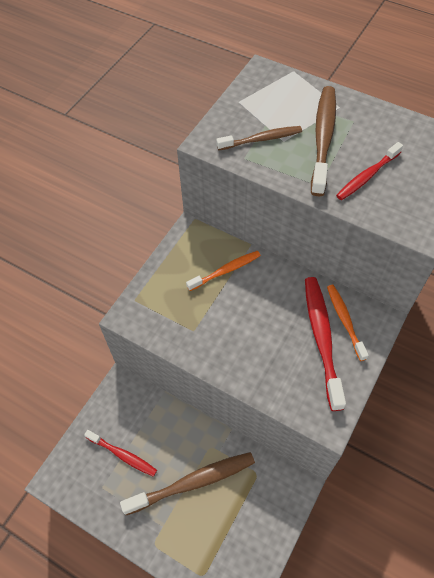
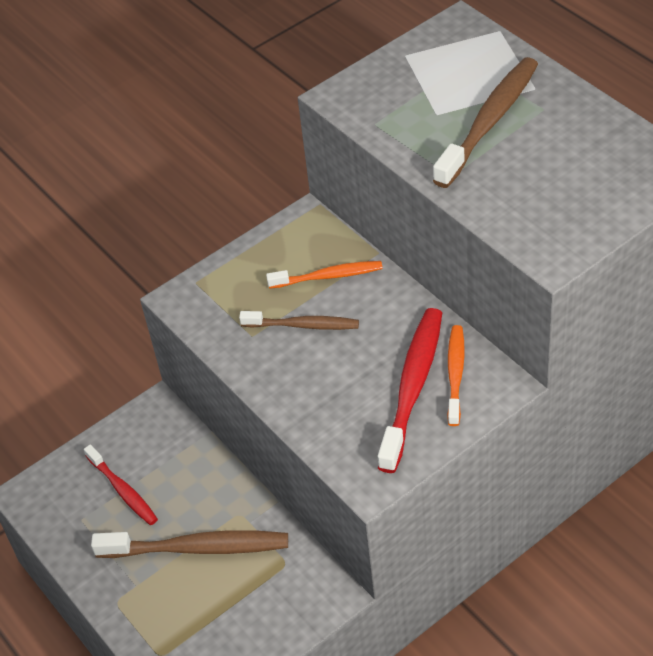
camera: 25 degrees right, 10 degrees down
(261, 139) = (408, 106): brown toothbrush -> brown toothbrush (302, 325)
(367, 176) = (521, 178): red toothbrush -> none

